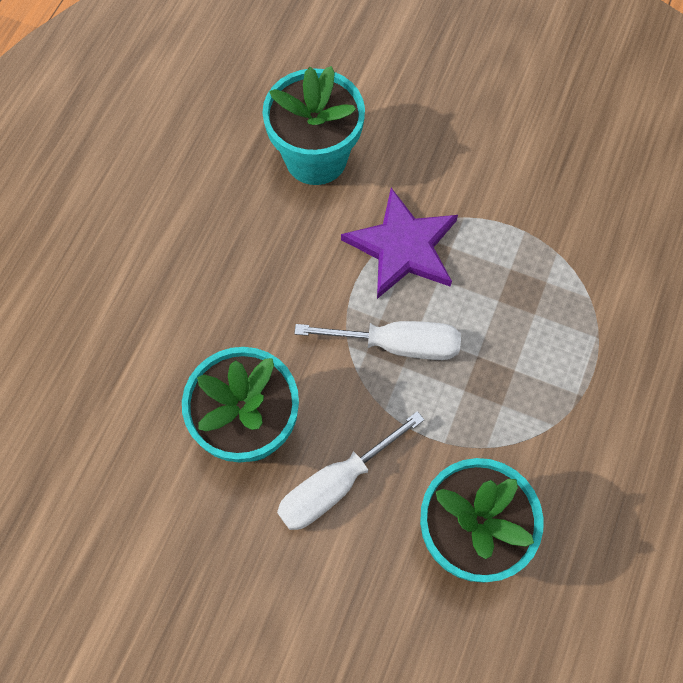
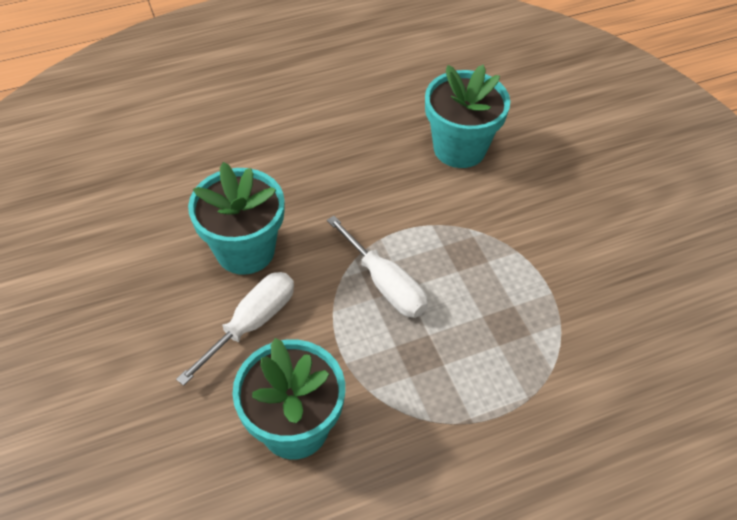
camera: 45 degrees right, 15 degrees down
(335, 485) = (252, 323): white screwdriver -> white screwdriver turned 120 degrees clockwise
(402, 247) = (455, 235): purple star -> none

